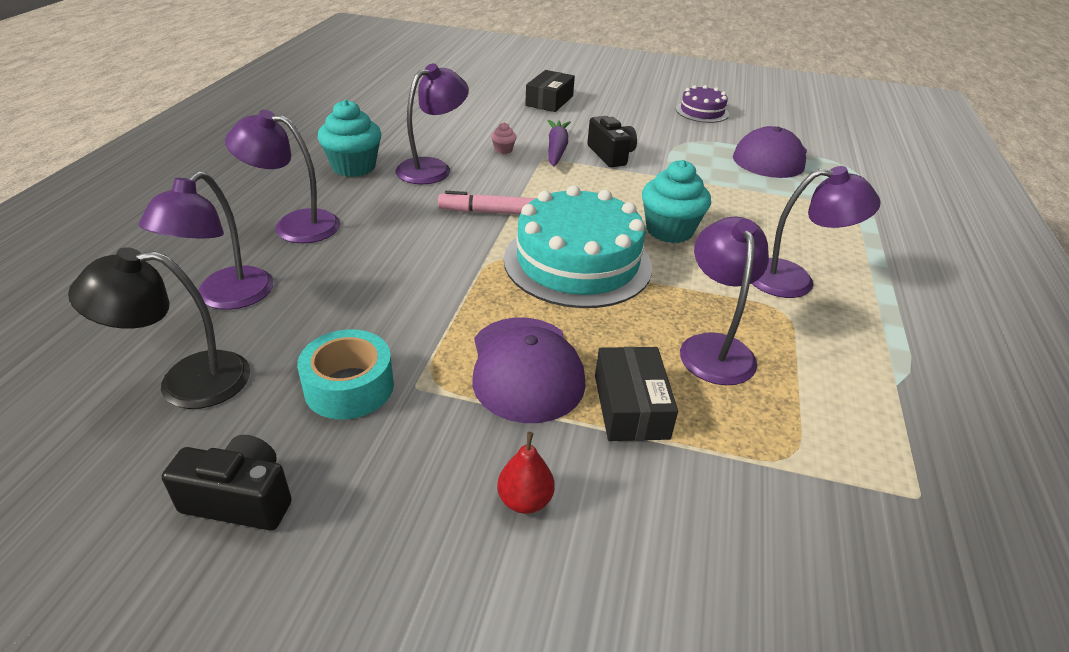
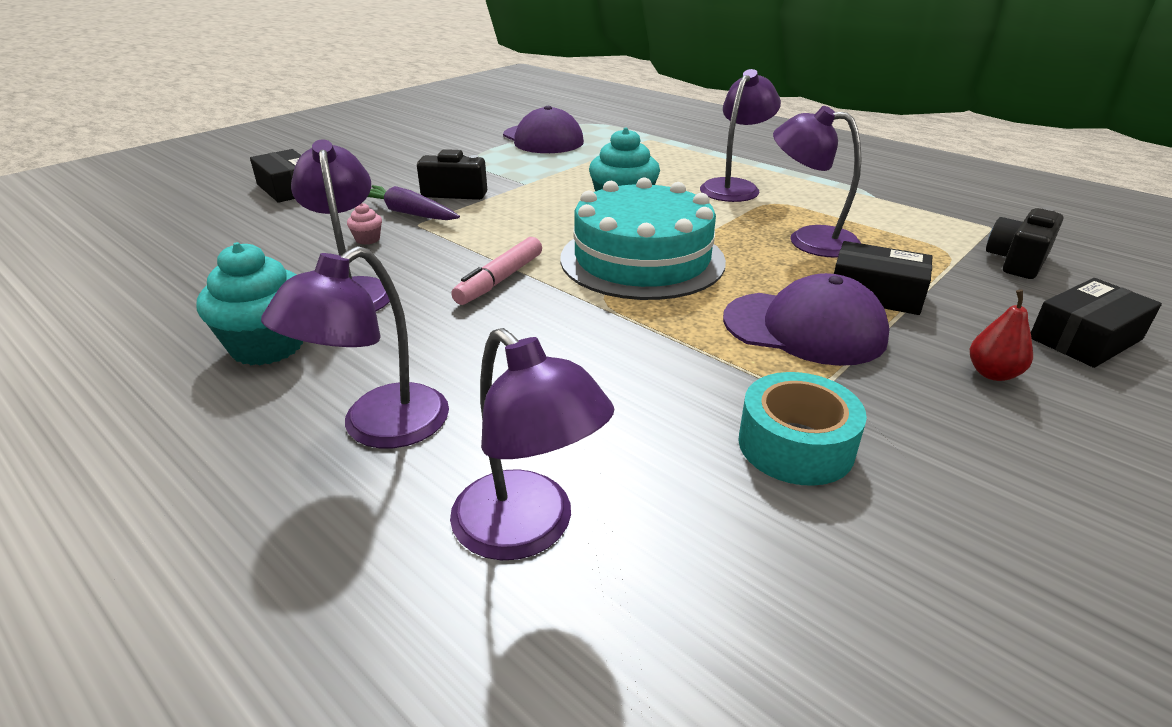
camera: 60 degrees left, 5 degrees down
(186, 382) = (729, 601): black lamp -> none
(241, 499) = (988, 570): black camera -> black camera (1017, 261)
(658, 585) = (1085, 338): none -> black box
(702, 111) = (426, 137): purple cake -> none

